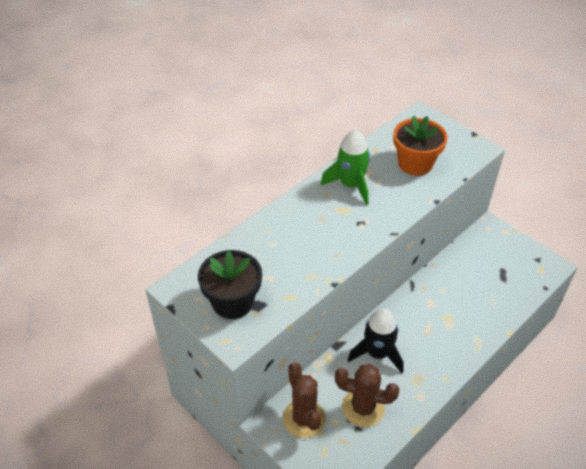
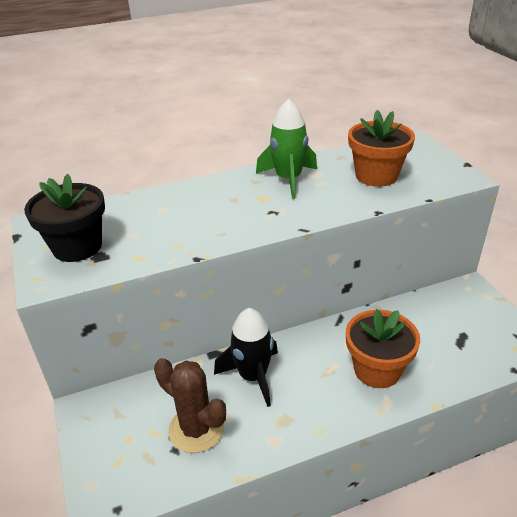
camera: 25 degrees right, 10 degrees down
(304, 418) = (123, 416): brown cactus -> none
(459, 318) = (377, 370): none -> orange flower pot

